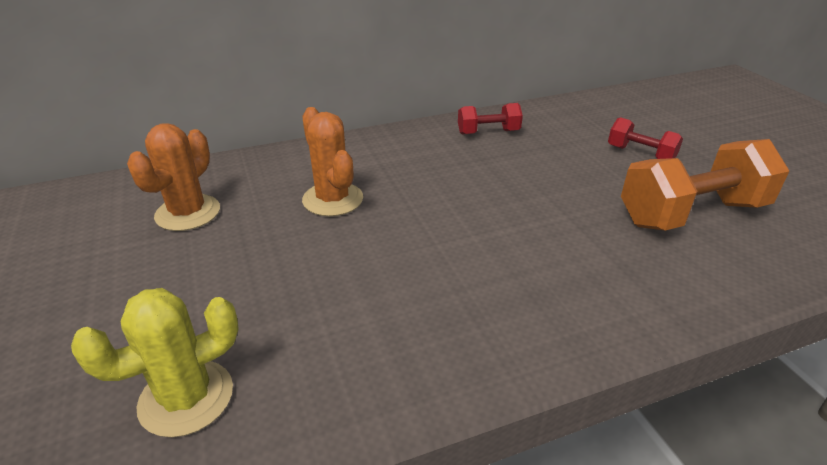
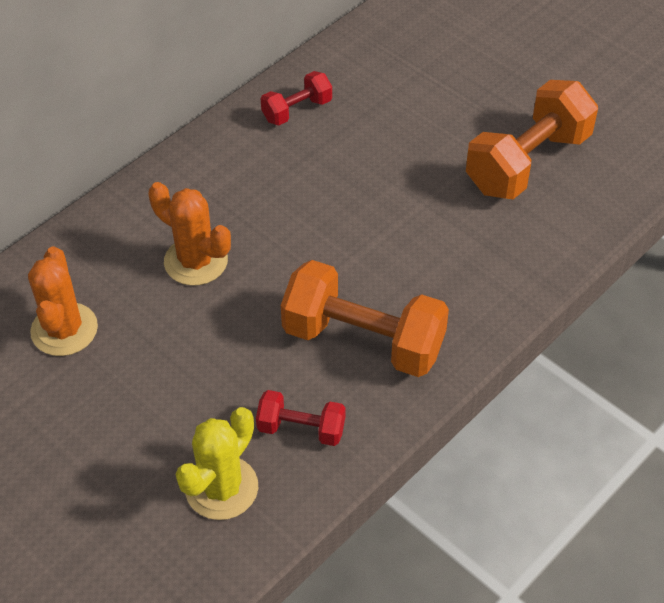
camera: 25 degrees left, 15 degrees up
(441, 307) = (363, 340): none -> orange dumbbell
(640, 154) = (461, 94): red dumbbell -> red dumbbell (301, 429)

